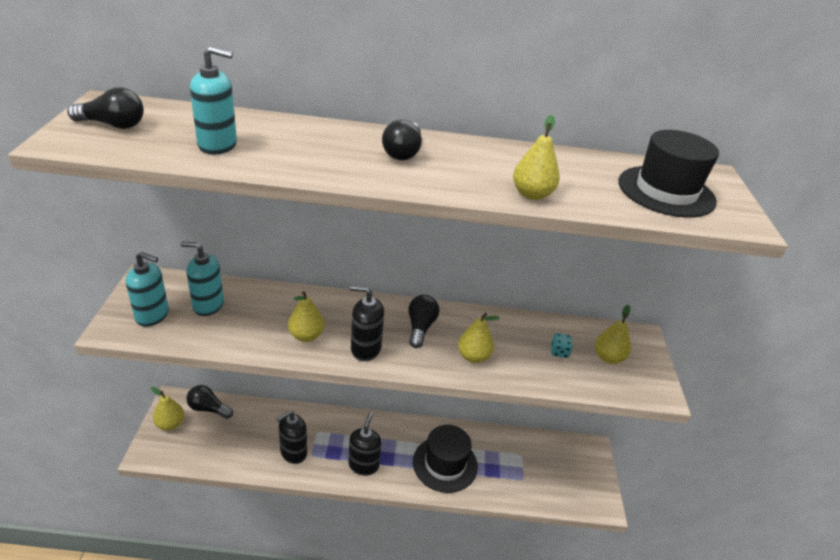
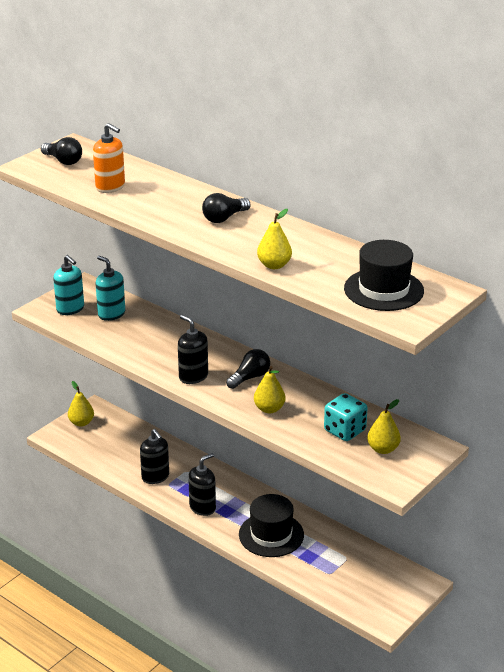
camera: 40 degrees right, 5 degrees down
(208, 409) = (116, 423): black light bulb -> none
(218, 145) = (110, 187): turquoise soap dispenser -> orange soap dispenser
(293, 452) = (155, 477): black soap dispenser -> black soap dispenser turned 120 degrees counterclockwise
(306, 336) = (160, 354): yellow pear -> none
(559, 352) = (344, 431): turquoise dice -> turquoise dice, size x1.95

